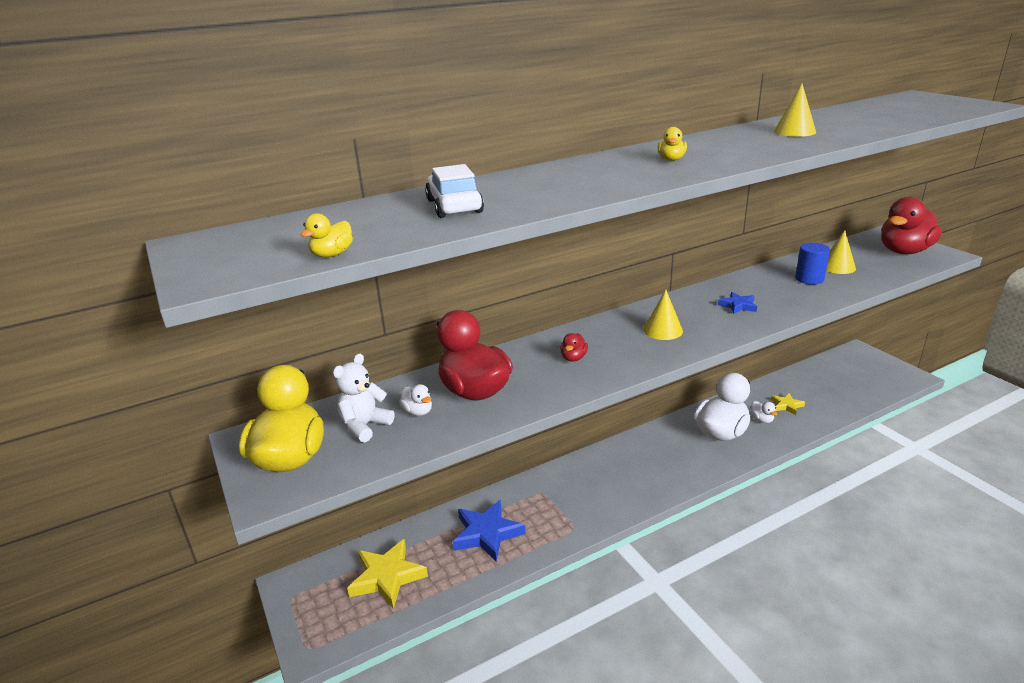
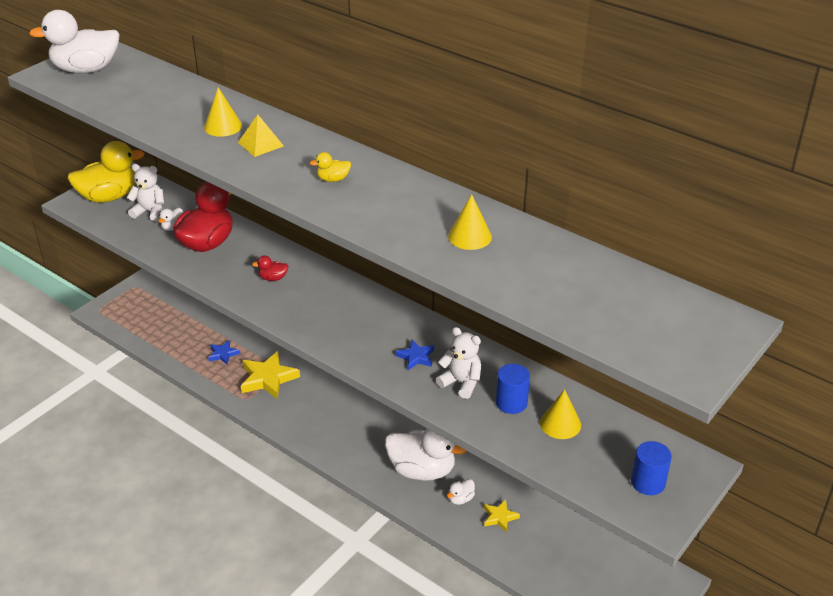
camera: 65 degrees right, 10 degrees up
(245, 251) = (86, 70): none -> white duck
(332, 255) = (84, 97): yellow duck -> none
(387, 577) = (165, 320): yellow star -> yellow star (268, 378)
(454, 206) = (182, 112): white car -> none
(487, 534) = (223, 354): blue star -> blue star, size x0.54
(573, 179) = (260, 144): none -> yellow pyramid
(663, 330) = (342, 317): yellow cone -> yellow cone (223, 126)
(779, 293) = (461, 383): none -> white teddy bear
(904, 251) = (648, 482): red duck -> blue cylinder

